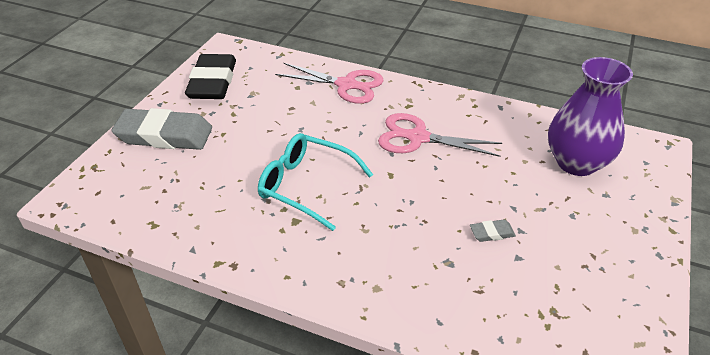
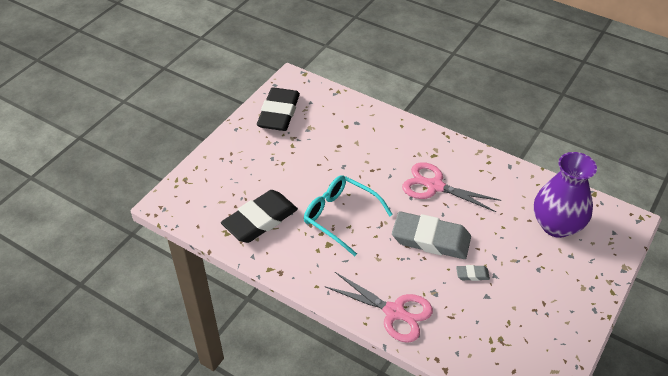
camera: 10 degrees right, 5 degrees up
(164, 135) = (238, 158): grey eraser -> grey eraser (431, 239)
(199, 203) = (260, 220): none -> black eraser
(346, 85) = (386, 129): pink scissors -> pink scissors (394, 312)

